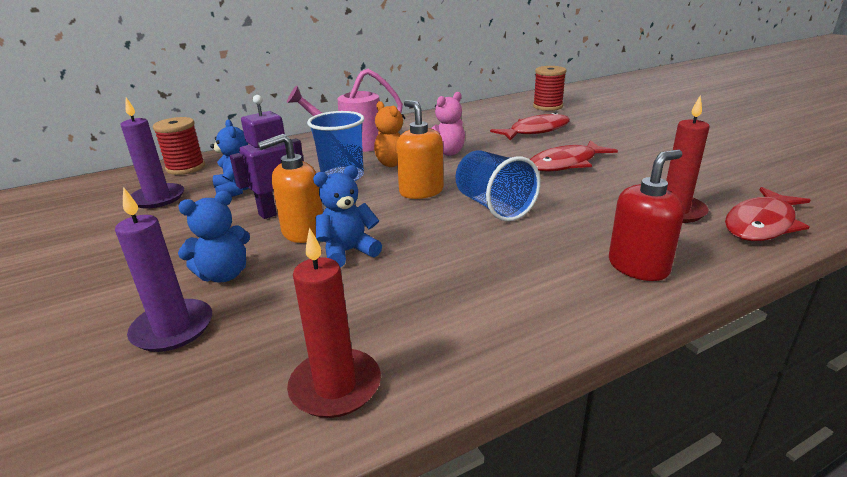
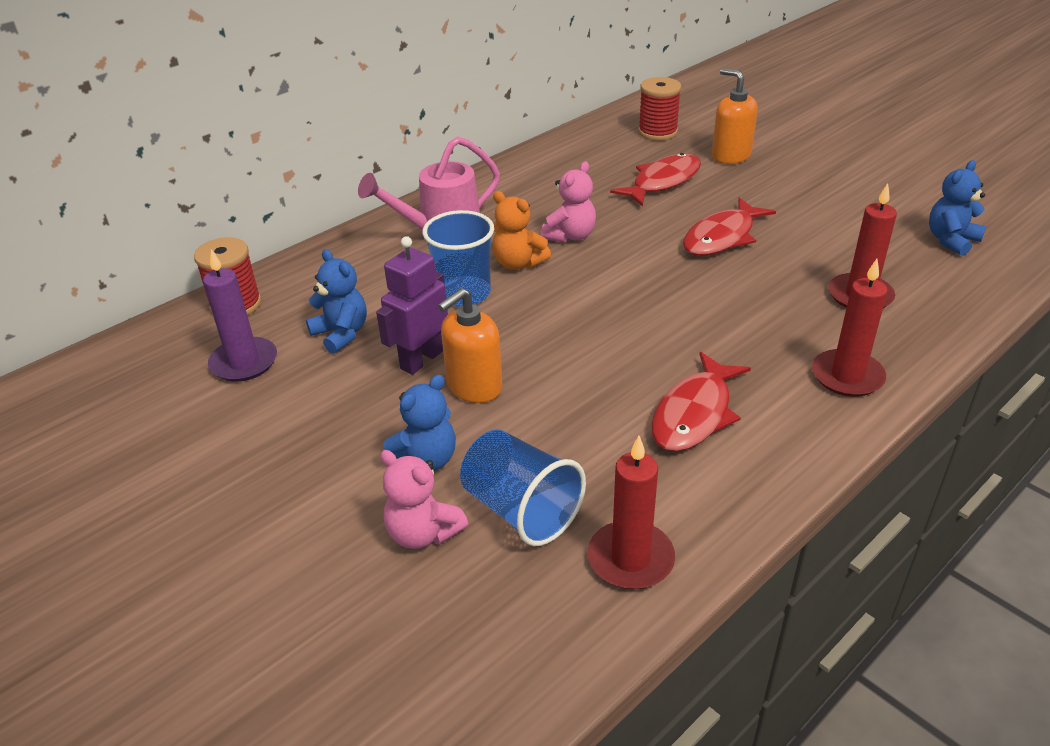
camera: 15 degrees left, 10 degrees up
(173, 328) = (423, 533): purple candle -> pink teddy bear
(348, 252) = (544, 406): blue teddy bear -> blue teddy bear (951, 240)
(421, 191) = (575, 304): orange soap dispenser -> orange soap dispenser (730, 156)
(493, 206) = (670, 316): blue cup -> blue cup (521, 510)
(638, 267) = (847, 376): red soap dispenser -> red candle
(761, 224) = (946, 302): red fish -> red fish (694, 414)

